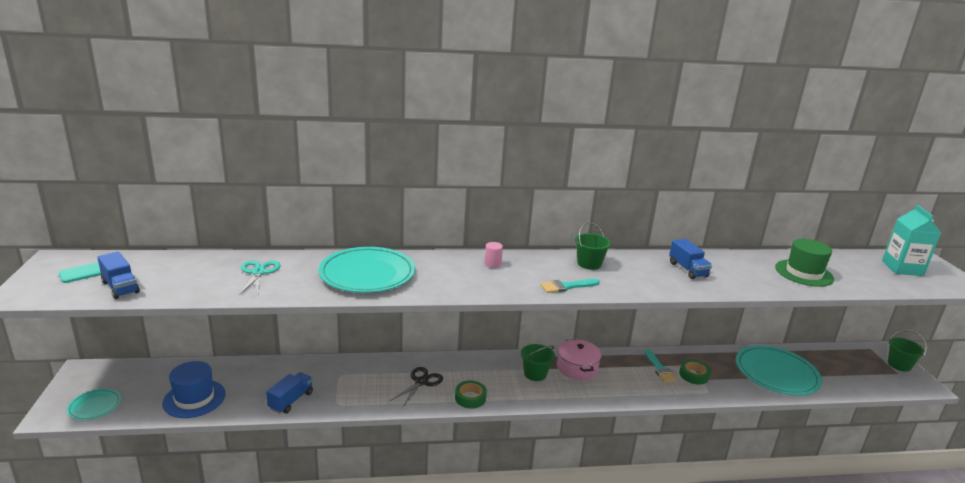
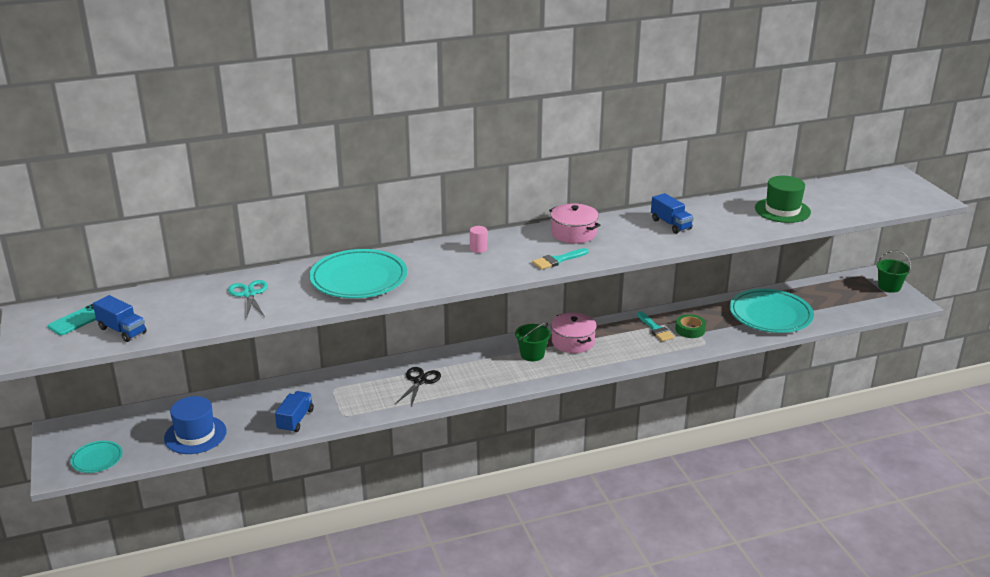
camera: 10 degrees left, 5 degrees up
(470, 398) = (474, 387): green tape -> none
(589, 264) = (573, 233): green bucket -> pink pot
(902, 268) = (876, 190): turquoise carton -> none

